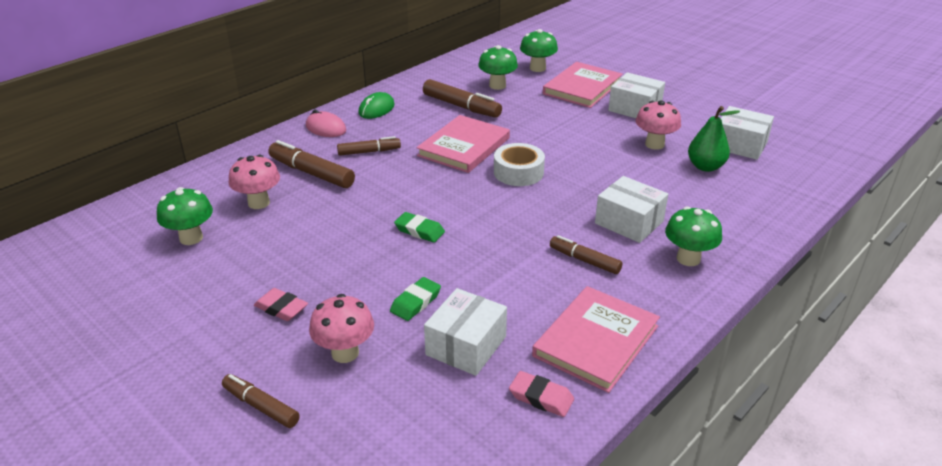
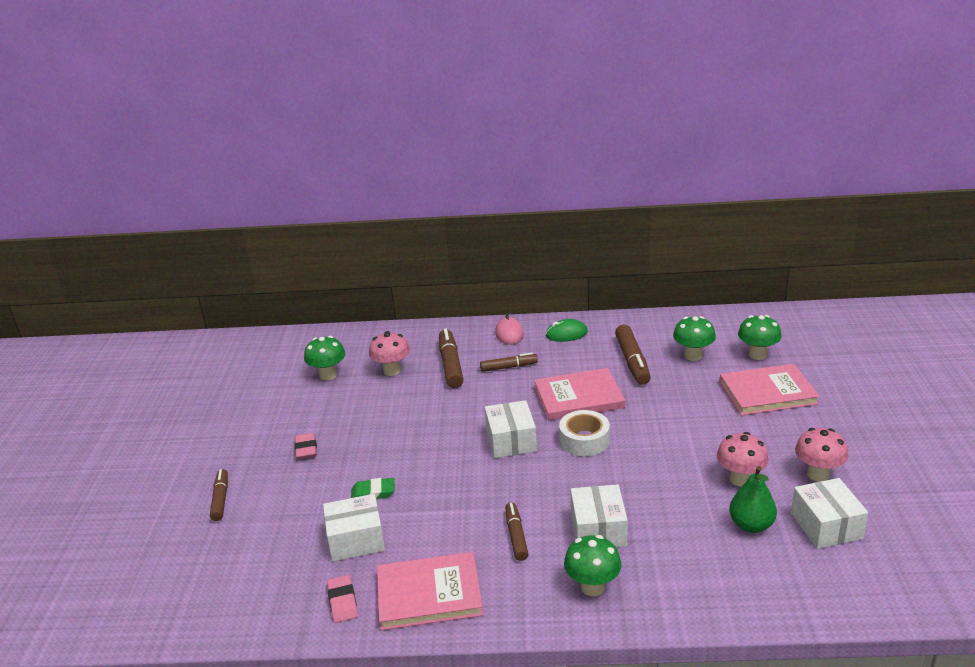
camera: 50 degrees right, 5 degrees down
(345, 353) = (295, 498): pink mushroom -> pink mushroom (818, 474)
(369, 152) = (508, 367): brown marker -> brown marker turned 45 degrees counterclockwise
(419, 231) = (449, 445): green eraser -> none
(634, 108) = (783, 437): white box -> white box (511, 441)

